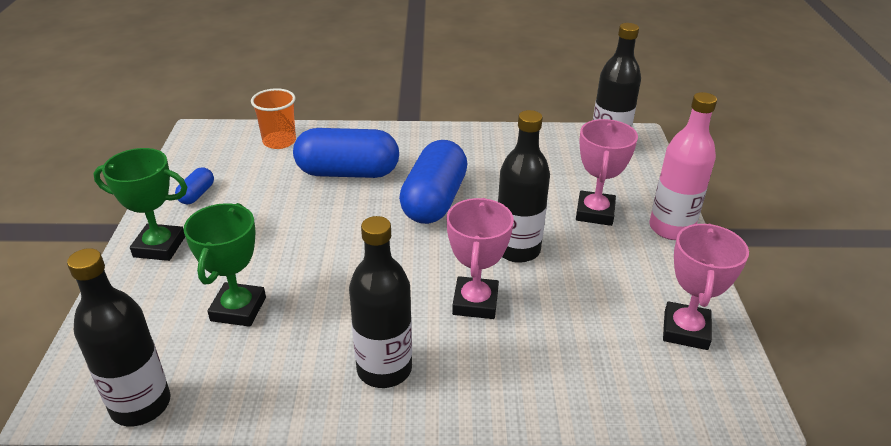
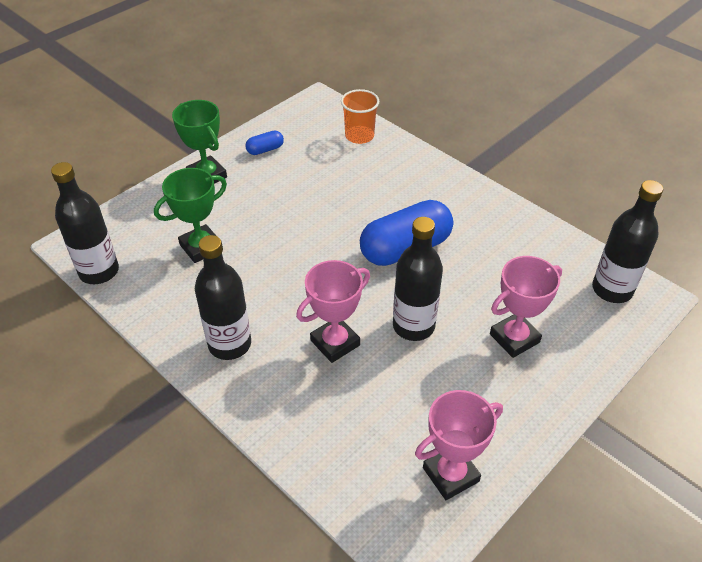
camera: 45 degrees right, 10 degrees up
(348, 172) = (374, 188): blue capsule -> none
(671, 228) = (560, 394): pink bottle -> none

